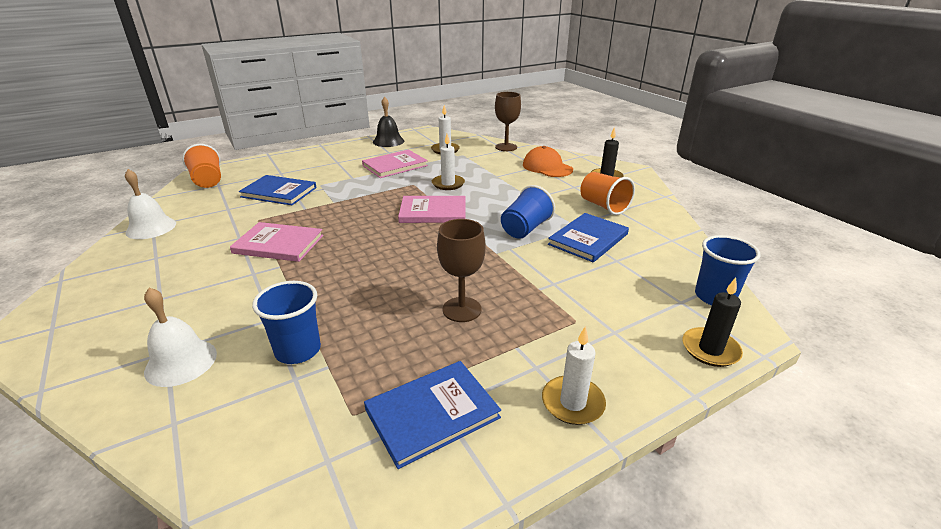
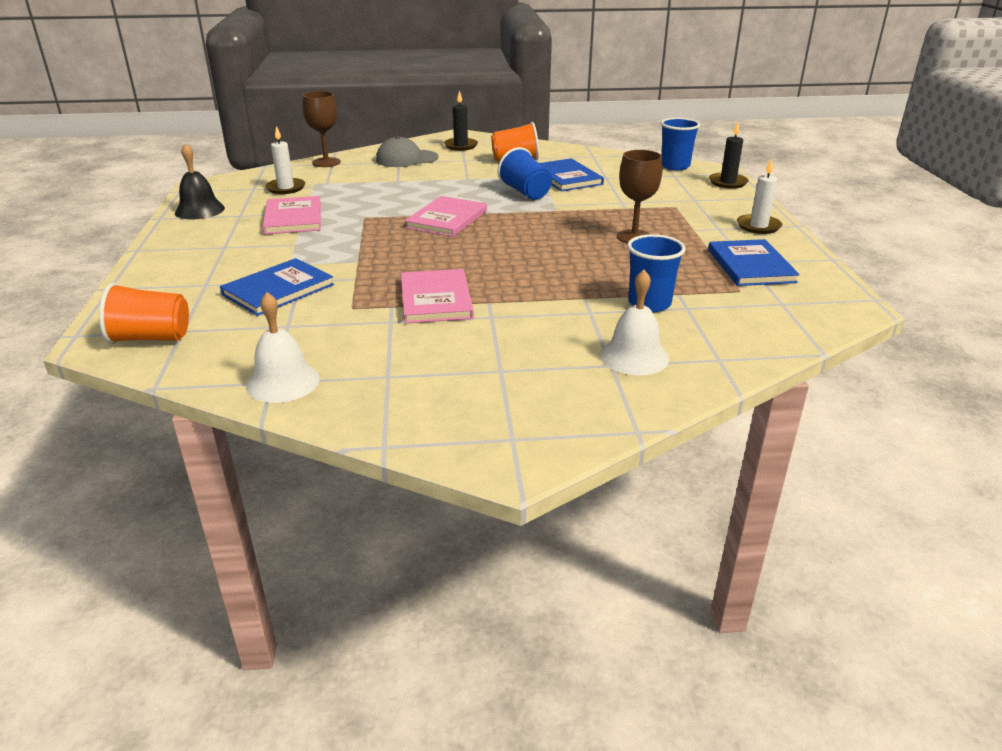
camera: 65 degrees left, 0 degrees up
(278, 244) = (435, 299): pink book -> pink book turned 45 degrees counterclockwise
(448, 184) = (387, 202): white candle -> none
(547, 167) = (406, 159): orange cap -> grey cap

